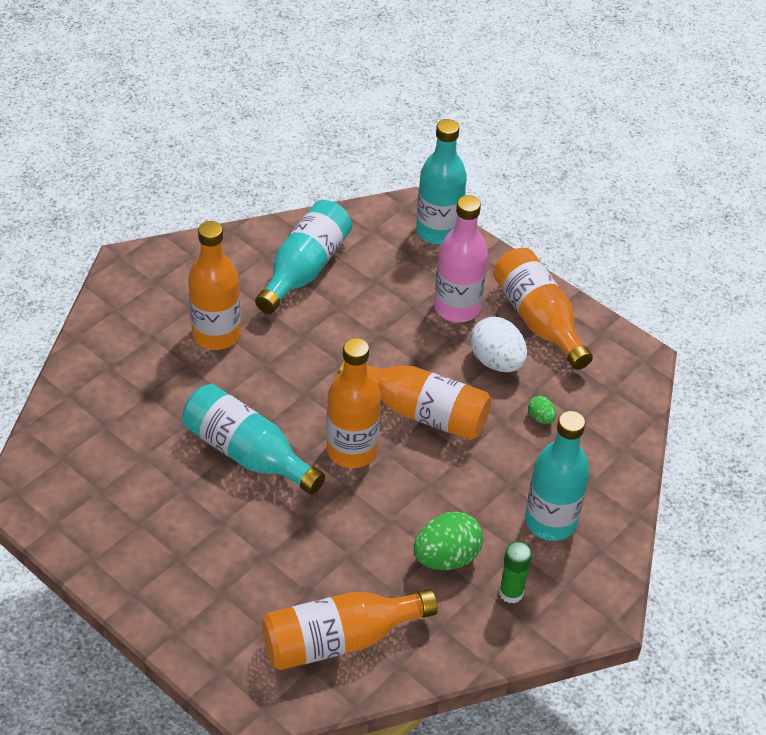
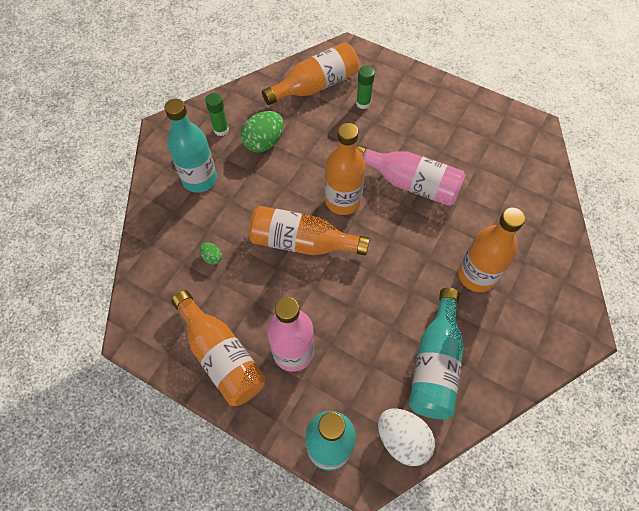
camera: 170 degrees right, 15 degrees up
(247, 453) = (411, 183): turquoise bottle -> pink bottle
(270, 590) = (363, 103): none -> green glue stick
(496, 362) = (252, 302): white egg -> white egg (402, 439)

